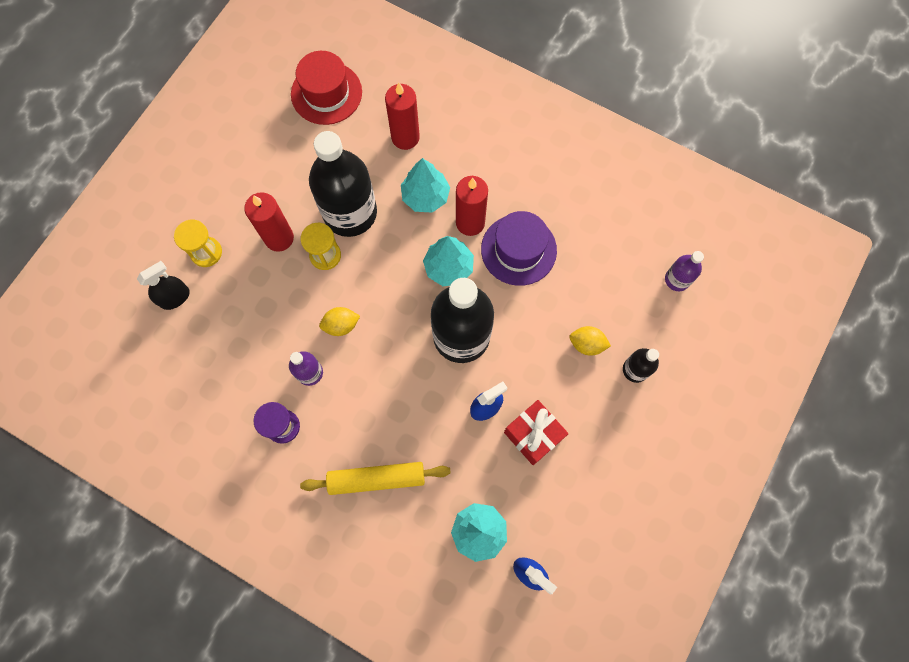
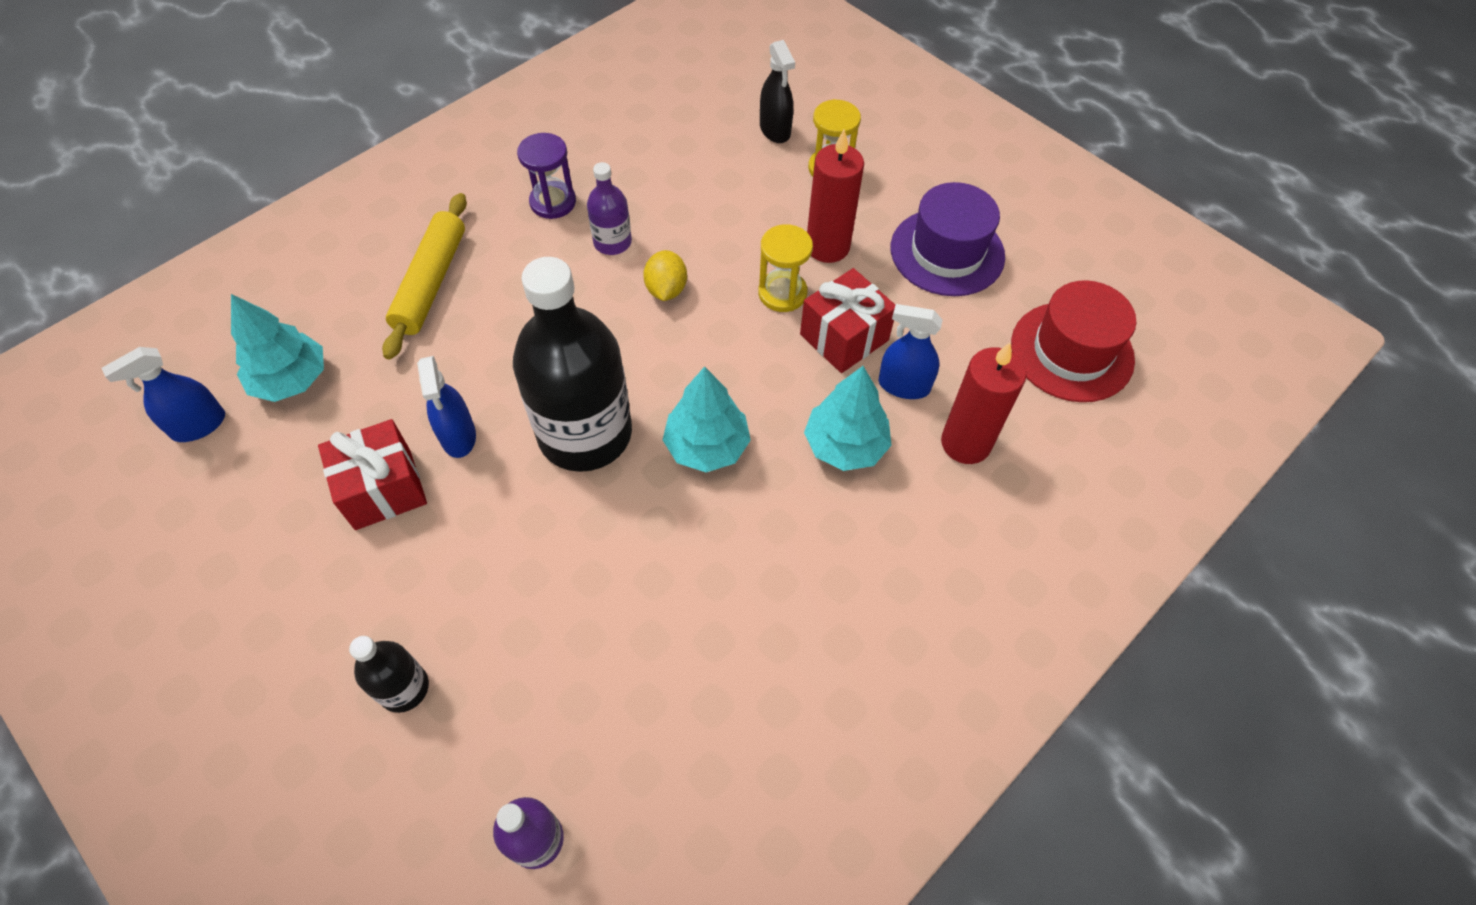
camera: 105 degrees right, 15 degrees down
(350, 213) = (844, 337): black bottle -> red gift
(376, 174) = (903, 385): none -> blue spray bottle
(470, 222) = (777, 499): red candle -> none
(518, 250) = (701, 561): purple hat -> purple hat (947, 252)
(587, 344) = (487, 619): yellow lemon -> none

